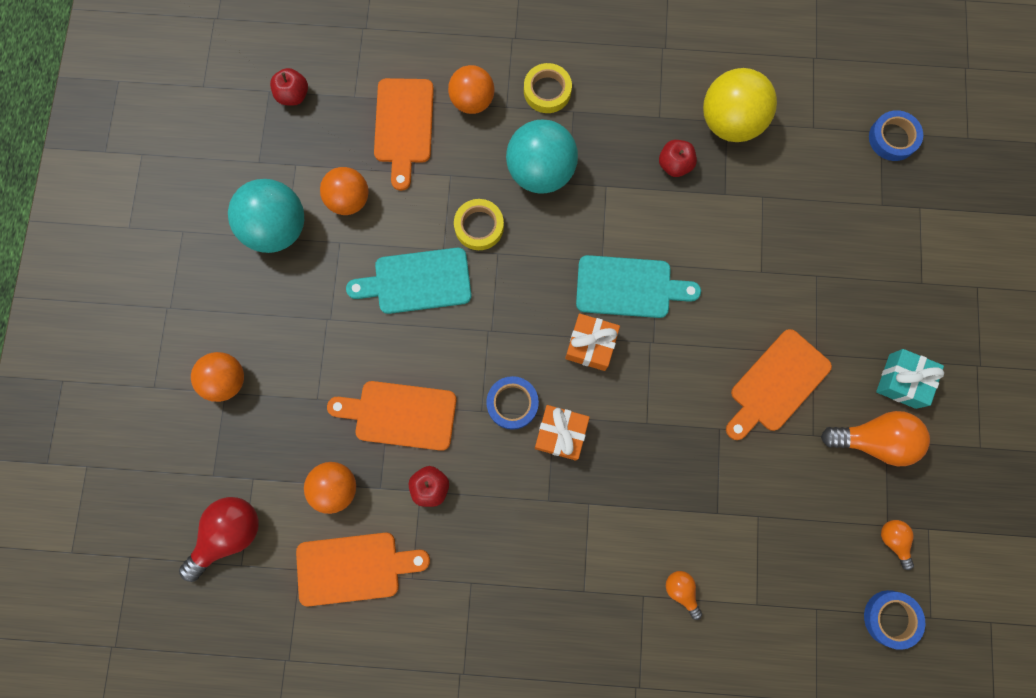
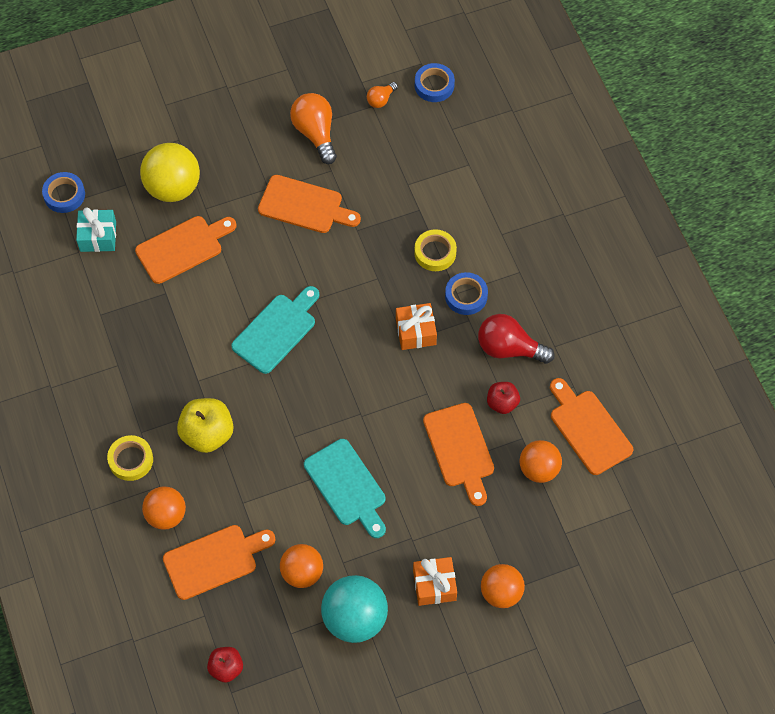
camera: 115 degrees left, 15 degrees down
(229, 534) = (614, 529): red light bulb -> red light bulb (509, 348)
(479, 226) = (278, 460): yellow tape -> yellow tape (435, 253)
(512, 403) = (410, 374): blue tape -> blue tape (466, 296)
(541, 171) = (207, 434): turquoise ball -> yellow apple
(590, 345) = (336, 339): orange gift -> orange gift (434, 585)
(629, 287) = (276, 331): turquoise cutting board -> turquoise cutting board turned 60 degrees clockwise
(674, 165) = (156, 338): red apple -> none
(681, 591) = (485, 212): orange light bulb -> none
(730, 122) = (100, 312): yellow ball -> yellow ball (173, 188)
(774, 232) = (183, 248): none -> orange cutting board
(902, 381) = (262, 129): turquoise gift -> turquoise gift (98, 236)

